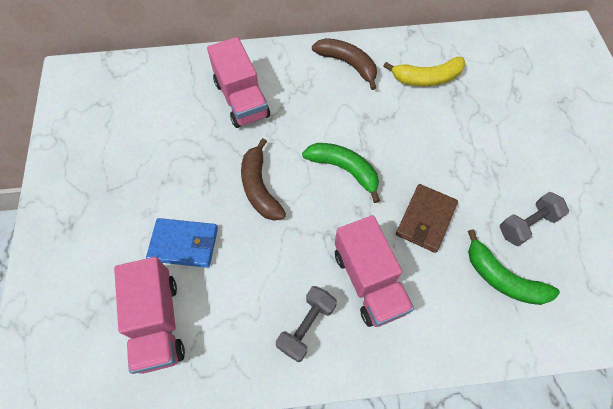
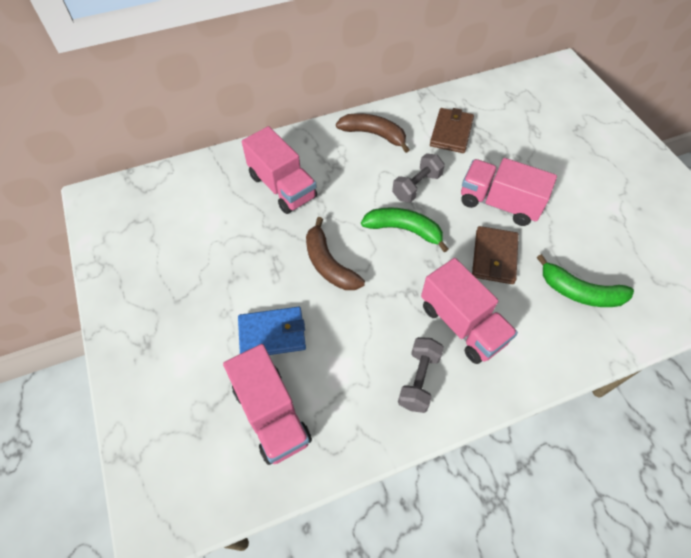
camera: 15 degrees left, 5 degrees down
(427, 78) = (451, 133): yellow banana -> brown wallet
(450, 164) = (499, 203): none -> pink truck
(527, 224) = (584, 241): grey dumbbell -> grey dumbbell (416, 186)

